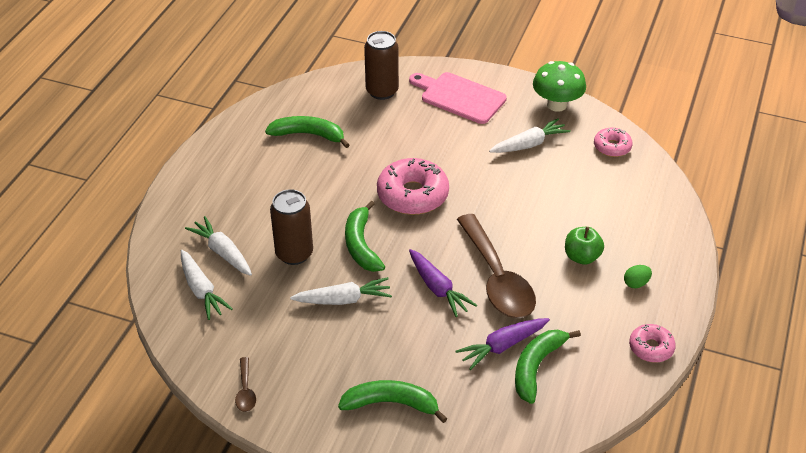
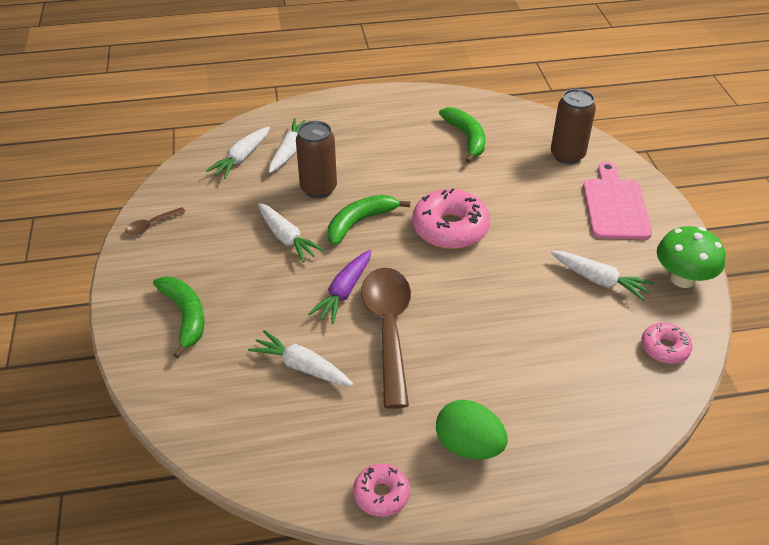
camera: 60 degrees right, 0 degrees up
(497, 279) = (388, 329): brown spoon -> brown spoon turned 135 degrees clockwise
(502, 346) = (301, 366): purple carrot -> white carrot
(536, 367) = (291, 404): green banana -> none
(581, 257) = (471, 384): green apple -> none
(636, 283) = (468, 446): green egg -> green egg, size x1.97

